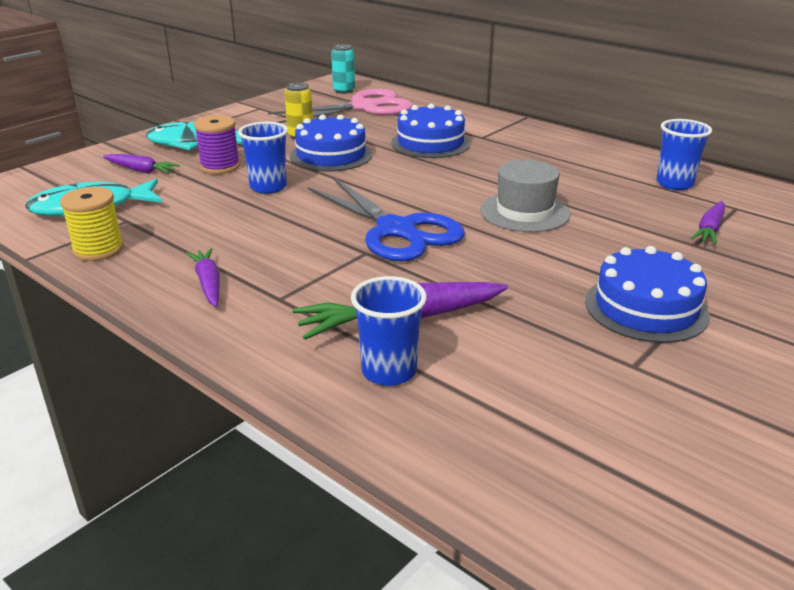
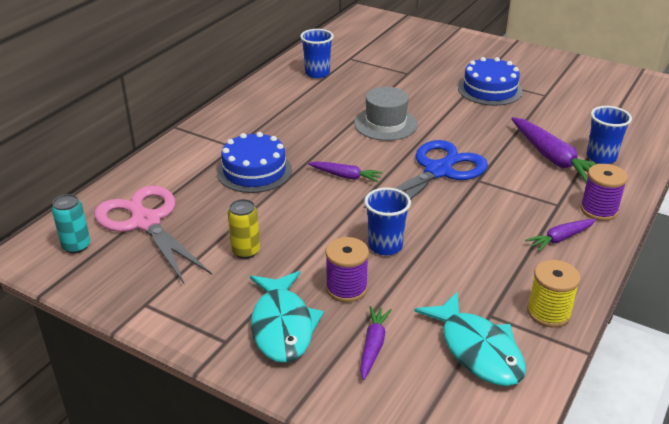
camera: 100 degrees left, 5 degrees up
(247, 328) = (599, 210): none -> purple spool
(331, 155) = (297, 222): blue cake -> none
(709, 229) = (385, 68): purple carrot -> purple carrot (345, 176)

